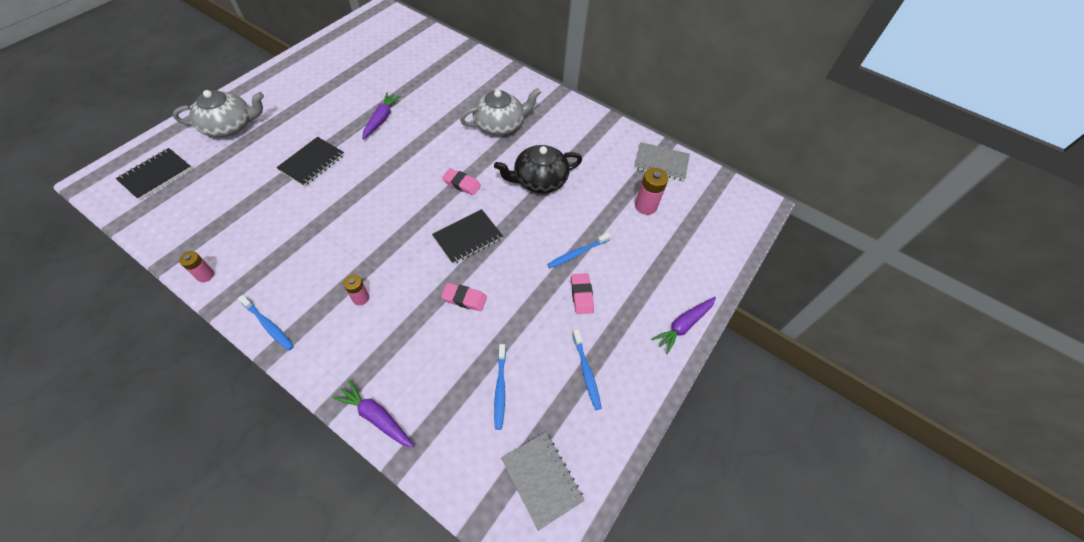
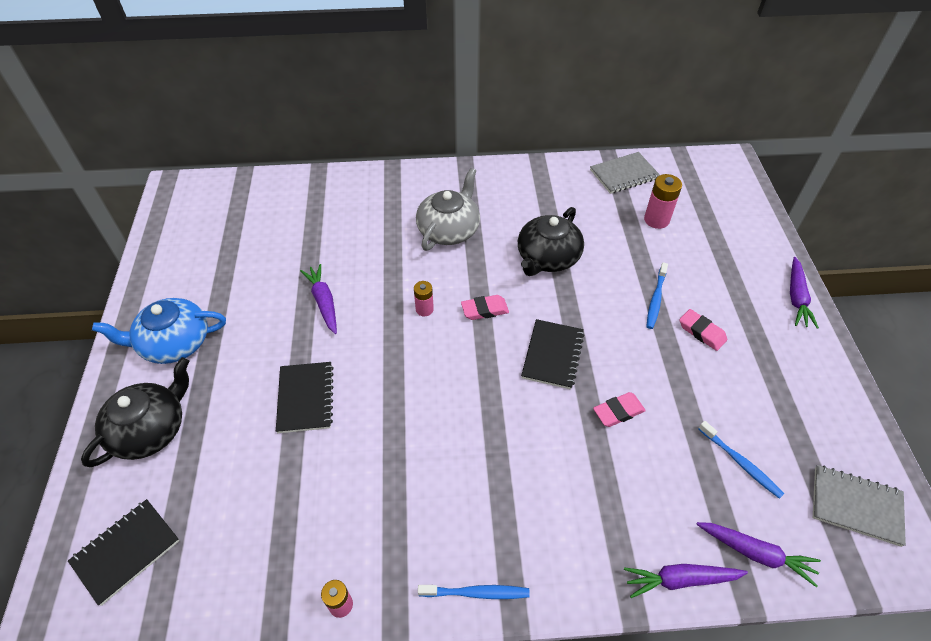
camera: 35 degrees left, 5 degrees down
(156, 175) = (126, 551): black notebook -> black notebook turned 45 degrees clockwise
(229, 126) = (150, 429): grey teapot -> black teapot
(288, 91) = (174, 343): none -> blue teapot
(360, 298) = (529, 488): pink battery -> pink battery (424, 309)
(439, 444) = (755, 553): none -> purple carrot
(586, 371) = (780, 392): blue toothbrush -> none

